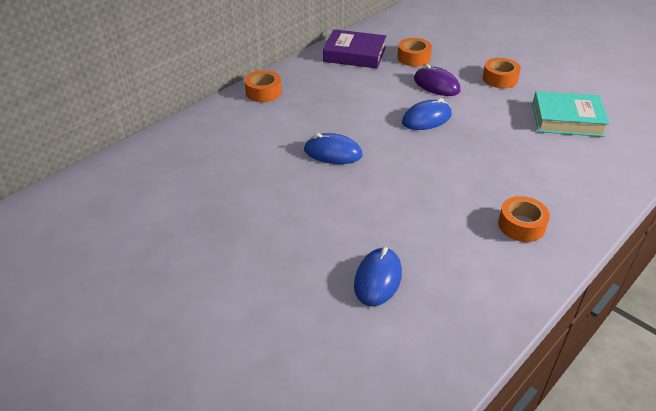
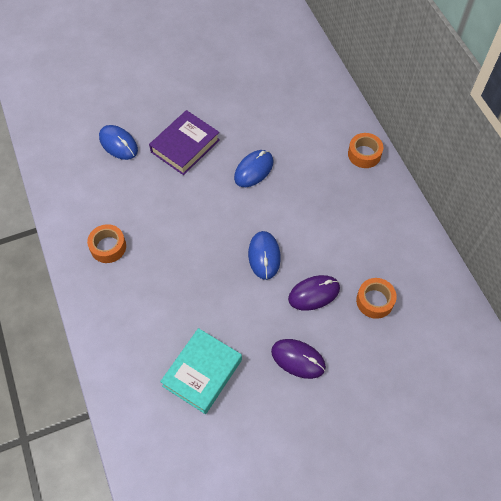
camera: 115 degrees right, 20 degrees up
(354, 54) = (403, 250): purple book -> purple book (185, 146)
(500, 79) = (298, 359): orange tape -> purple mouse

